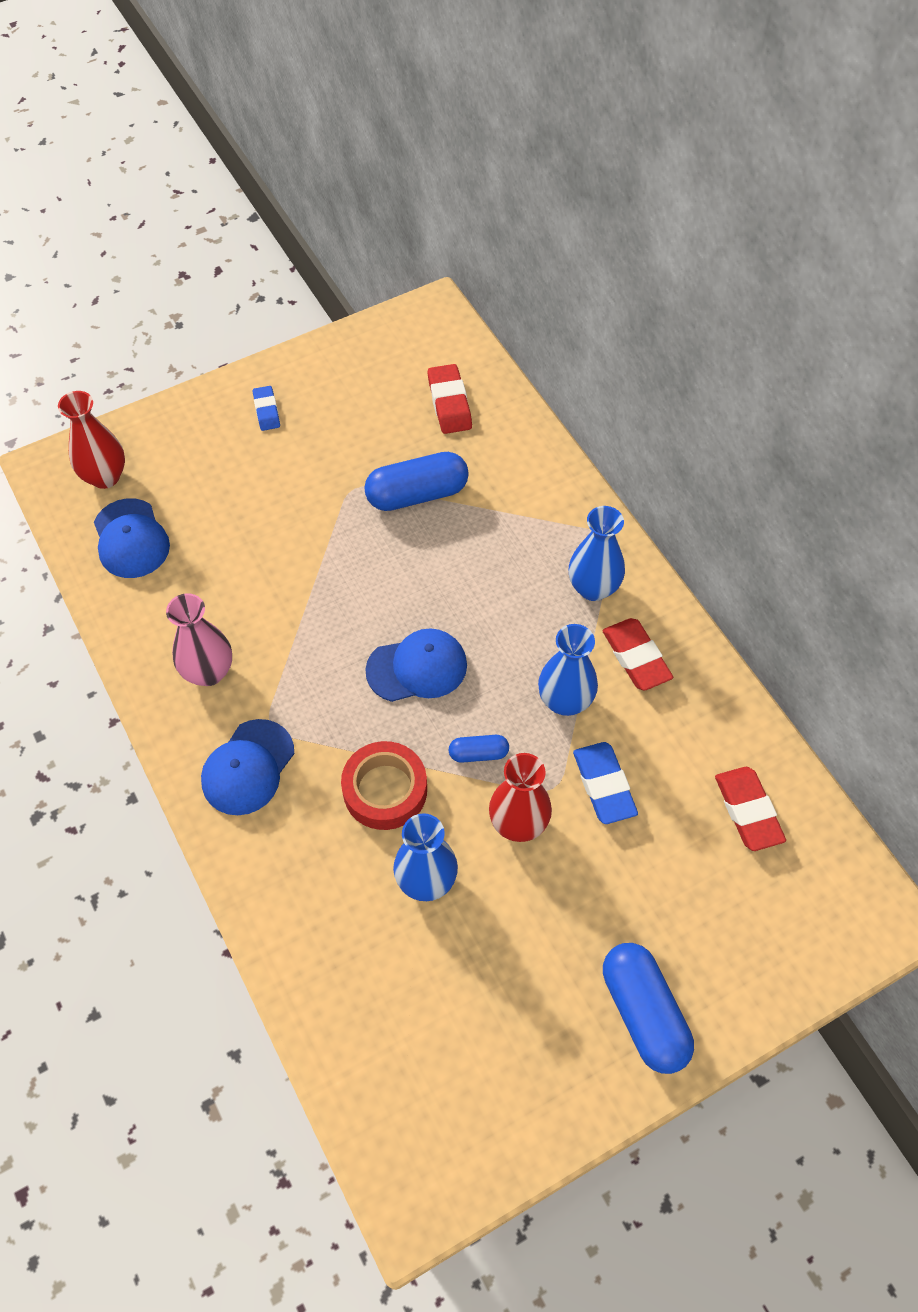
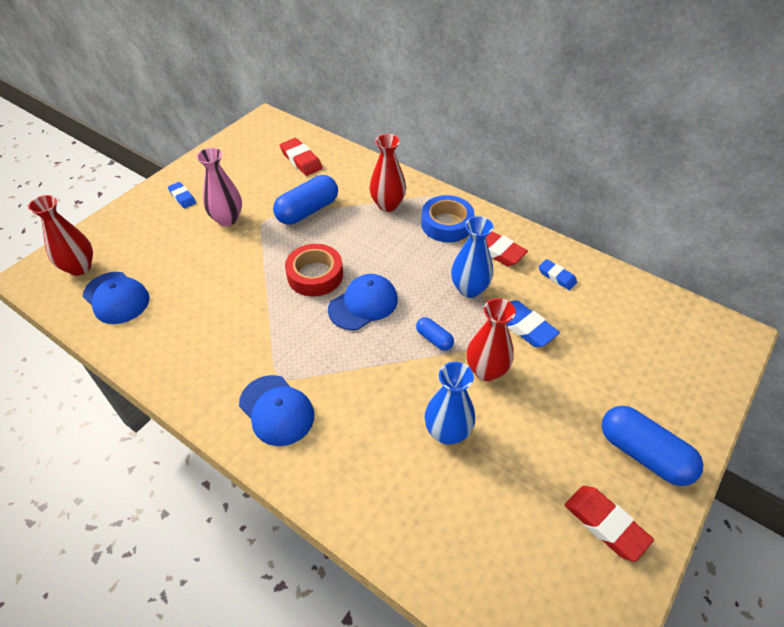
camera: 25 degrees left, 10 degrees down
(208, 672) = (215, 359): pink vase -> pink vase (227, 219)
(248, 767) = (276, 410): blue cap -> blue cap turned 45 degrees counterclockwise
(385, 790) = (384, 385): red tape -> red tape (315, 275)
(478, 753) = (434, 339): blue capsule -> blue capsule turned 75 degrees clockwise
(529, 525) = (387, 205): none -> red vase
(593, 588) = (446, 224): blue vase -> blue tape
(695, 731) = (556, 277): none -> blue eraser
(748, 811) = (617, 308): red eraser -> red eraser (605, 524)

